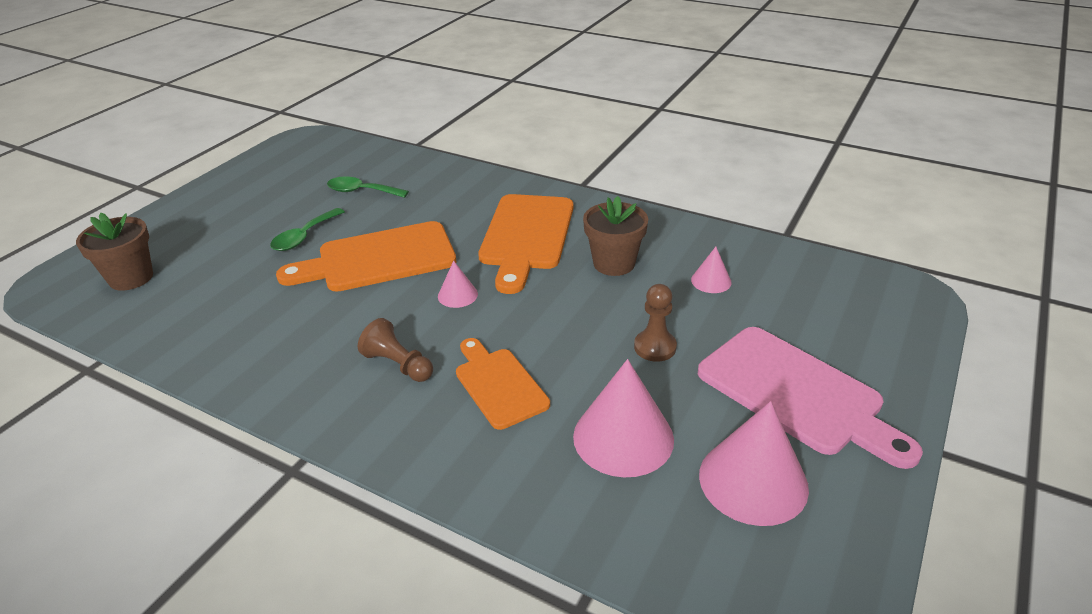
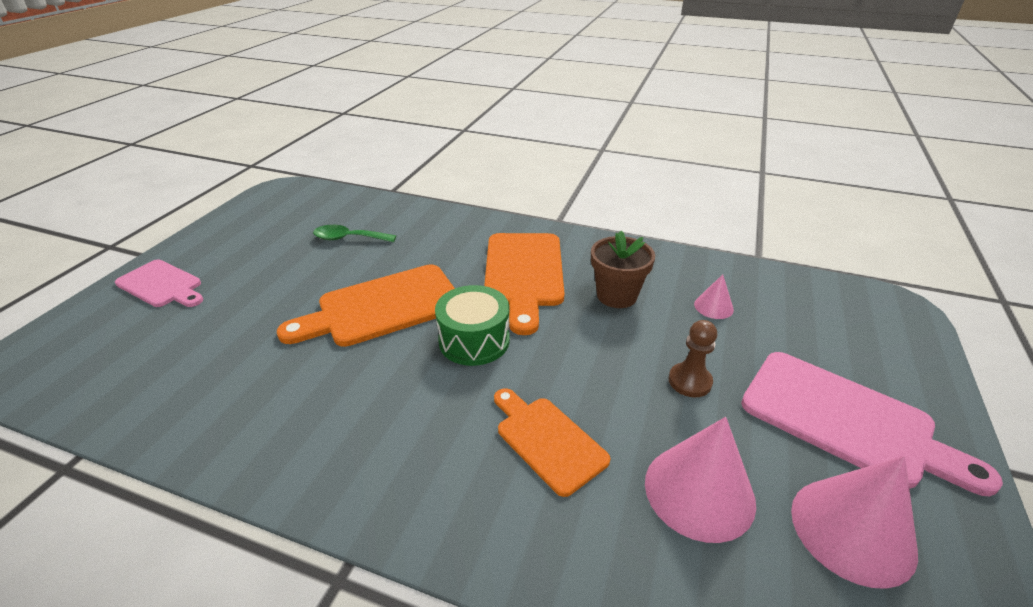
camera: 10 degrees left, 0 degrees up
(131, 278) = (111, 348): brown flower pot -> none
(180, 225) = (161, 285): none -> pink cutting board
(304, 237) = (299, 289): green spoon -> none
(398, 365) = (432, 427): brown pawn -> none
(457, 295) = (474, 340): pink cone -> green drum

